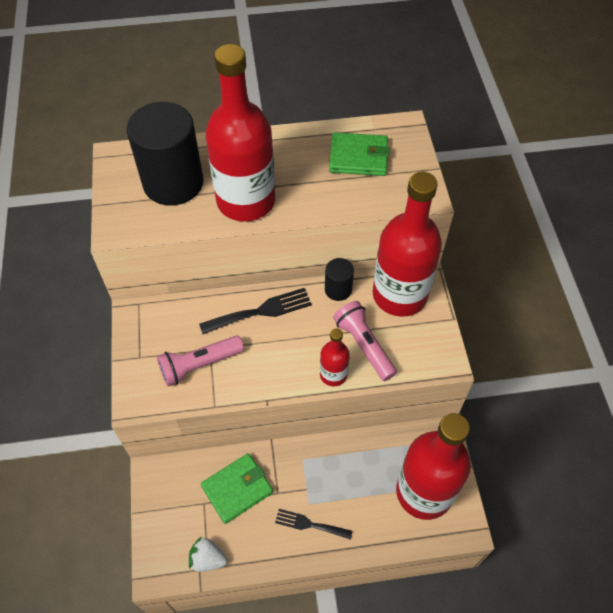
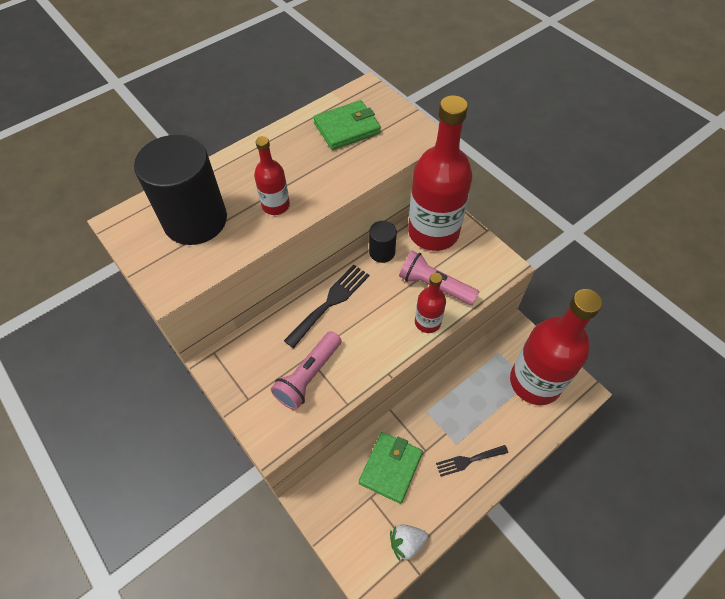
camera: 30 degrees left, 0 degrees up
(246, 201) = (276, 205): red bottle -> red bottle, size x0.47

